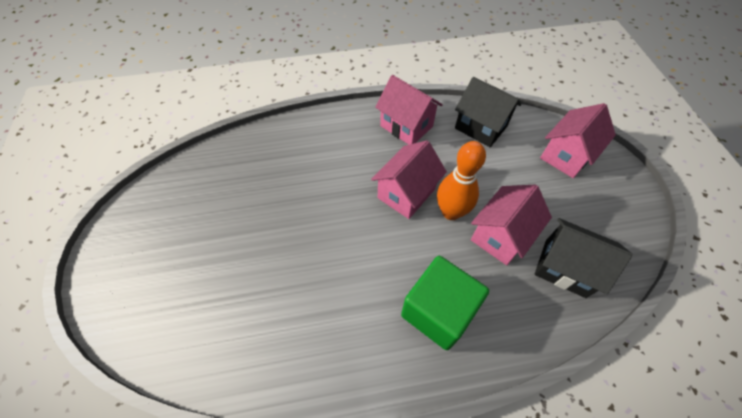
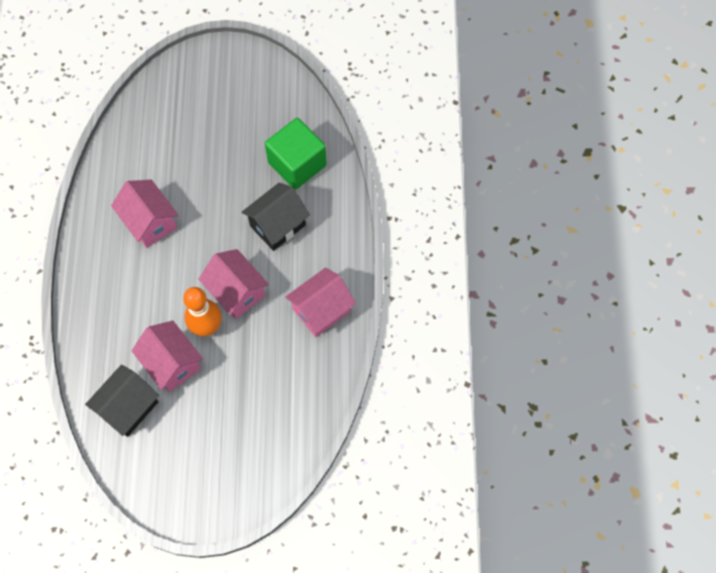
camera: 100 degrees right, 10 degrees up
(438, 311) = (120, 292): green cube -> green cube (297, 164)
(480, 127) = (304, 387): black house -> black house (278, 225)
(566, 155) = (247, 464): pink house -> pink house (150, 222)

